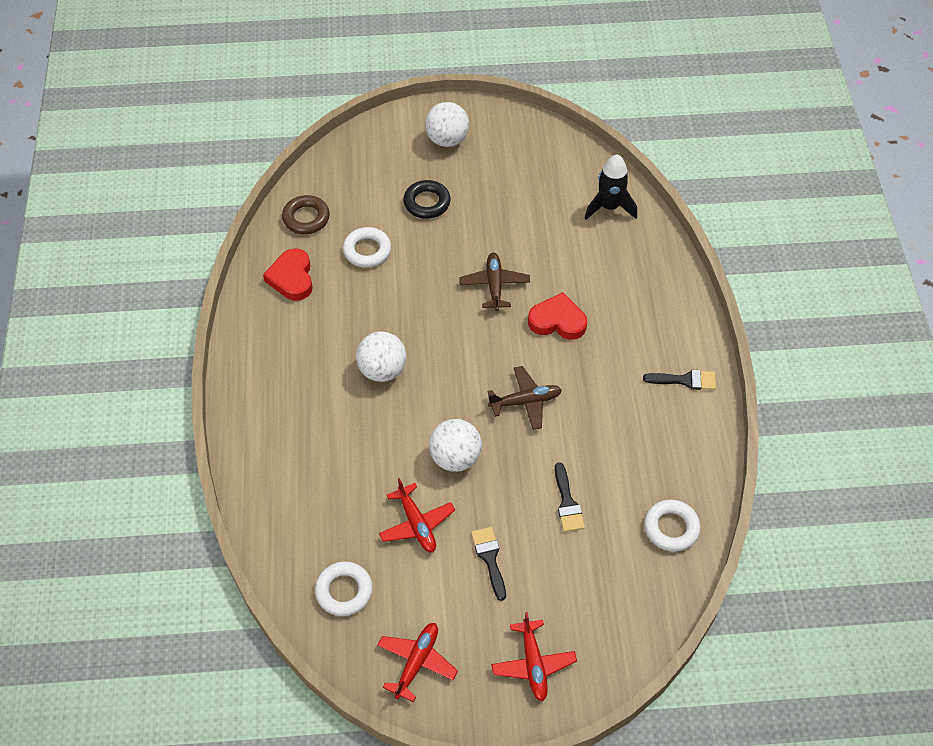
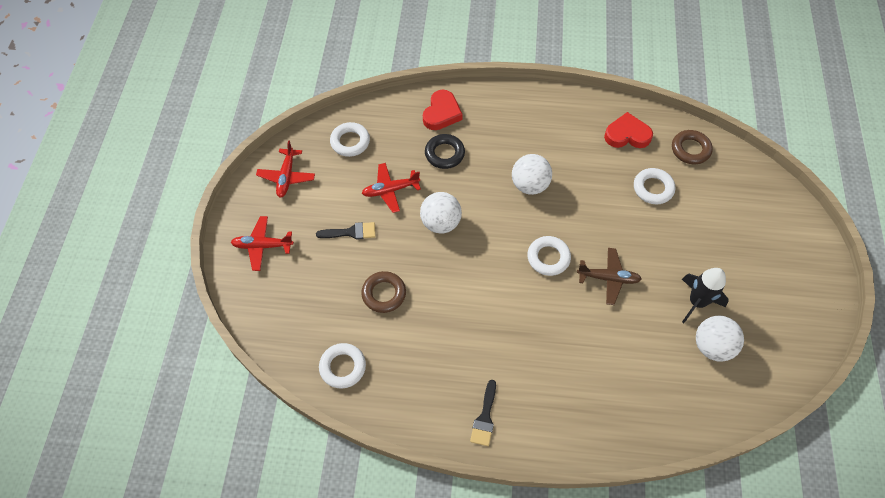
camera: 100 degrees right, 5 degrees up
(417, 662) = (286, 177): red plane -> red plane turned 60 degrees clockwise
(427, 203) = (707, 240): black ring -> black ring (444, 154)
(447, 140) = (787, 267): white ball -> white ball (712, 346)
(480, 342) = (548, 258): none -> white ring
(525, 402) = (483, 281): brown plane -> none
(557, 321) = (564, 322): red heart -> red heart (441, 113)
(567, 503) = (384, 294): black brush -> brown ring
(609, 207) = (699, 398): black rocket -> black rocket (696, 302)

